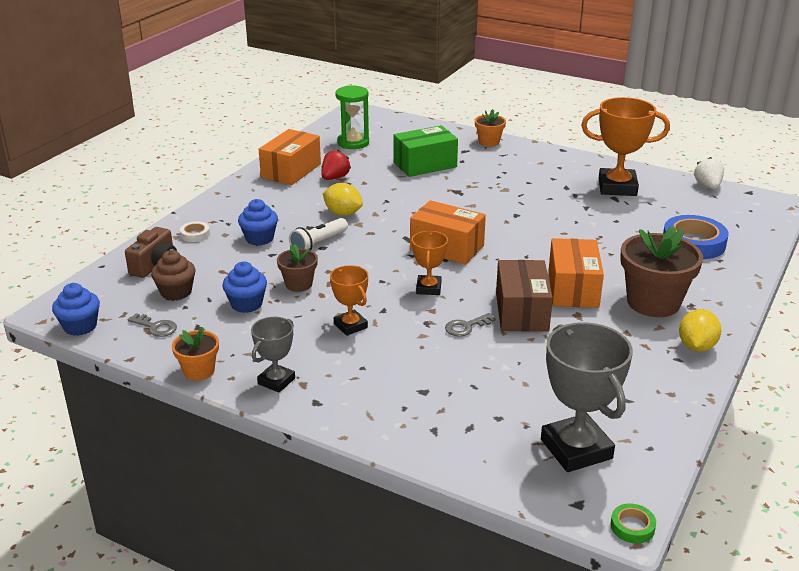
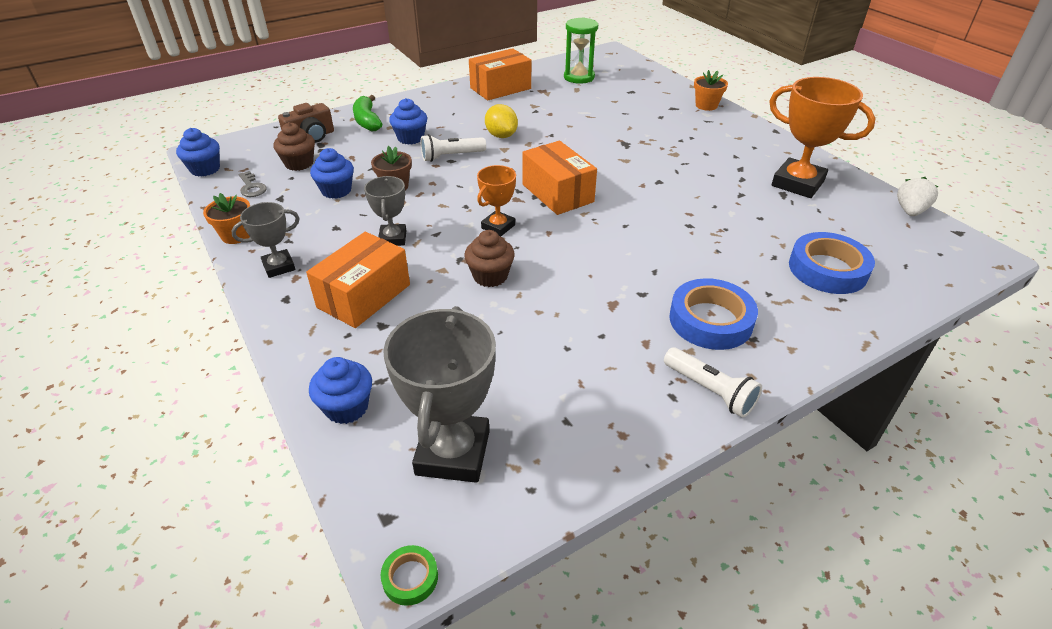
camera: 30 degrees right, 10 degrees up
(195, 234) = (367, 121): white tape -> green banana
(335, 178) = (529, 103): red strawberry -> none
(350, 326) = (393, 238): orange trophy -> grey trophy
(425, 165) = (621, 112): green box -> none
(466, 327) = (490, 276): grey key -> brown cupcake
(466, 454) = (347, 407): none -> blue cupcake
(521, 311) = (559, 280): brown box -> none
(573, 288) = (637, 274): orange box -> orange box (364, 296)
(653, 302) = (710, 320): brown flower pot -> blue tape
(696, 346) = (710, 390): yellow lemon -> white flashlight

